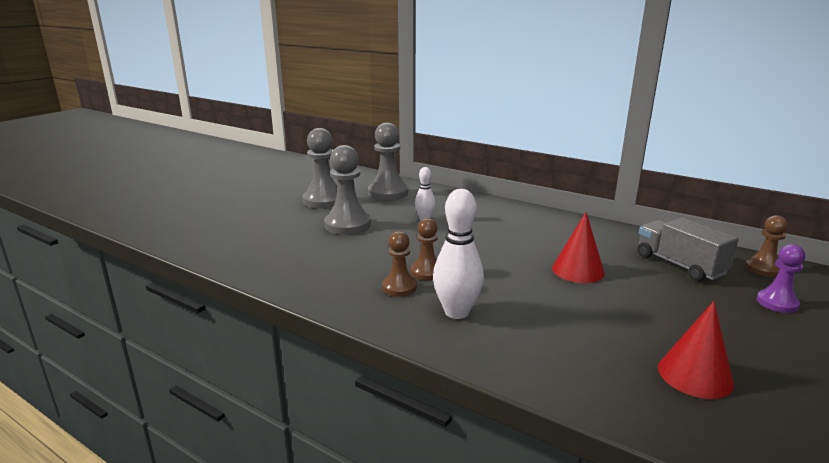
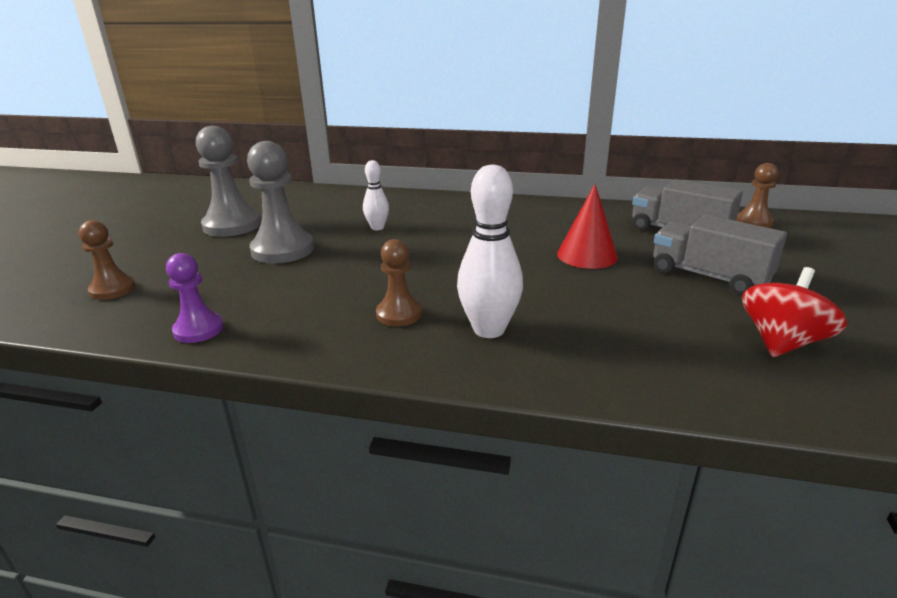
camera: 20 degrees left, 5 degrees up
(388, 193) = (312, 205): grey pawn -> none
(426, 272) = (421, 289): brown pawn -> brown pawn (113, 289)
(674, 308) = (708, 276): none -> grey truck
(695, 375) = (781, 342): red cone -> red spinning top
(777, 303) = (791, 252): purple pawn -> purple pawn (198, 330)

